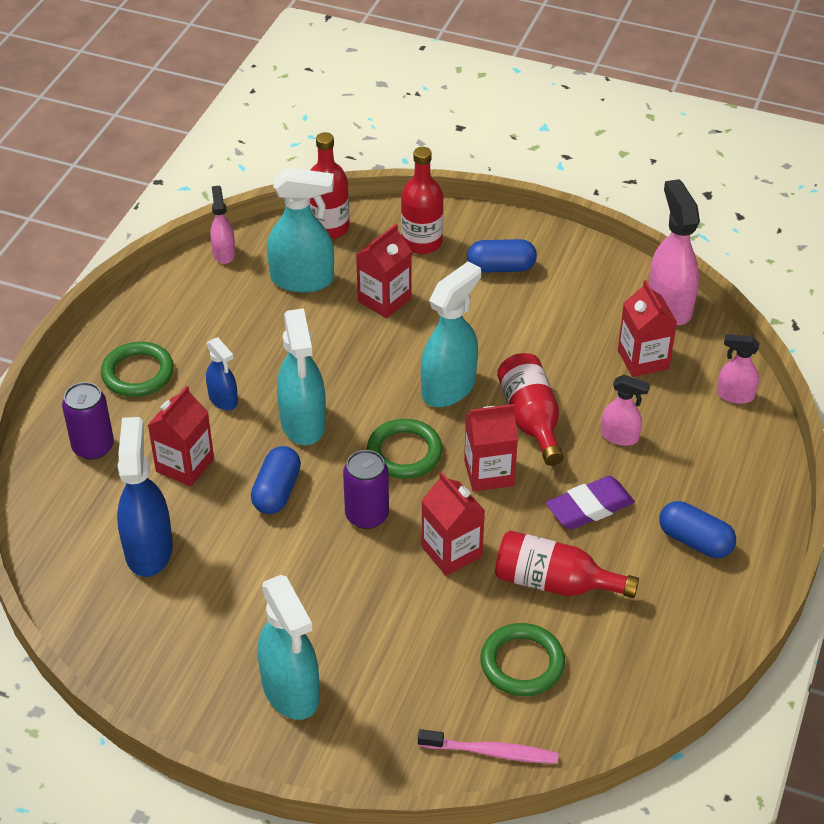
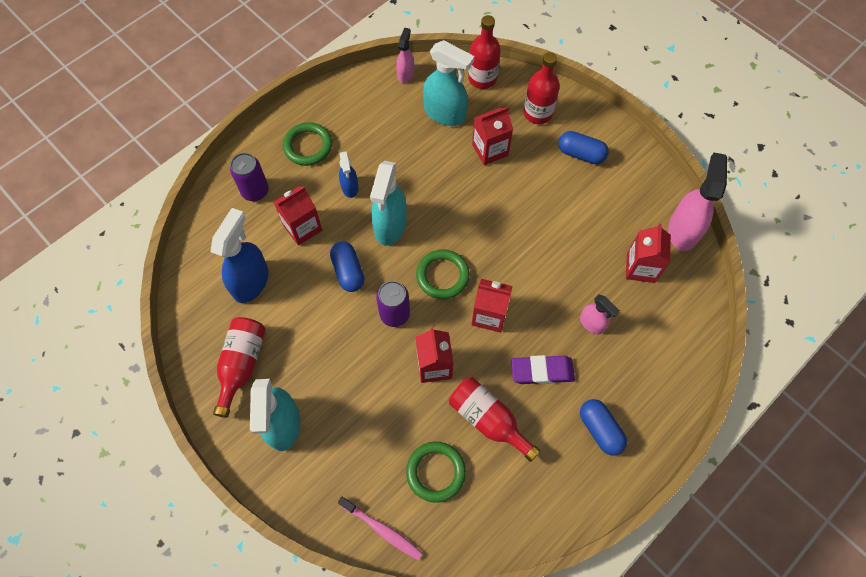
camera: 25 degrees right, 20 degrees up
(277, 491) = (348, 271): blue capsule -> blue capsule turned 60 degrees counterclockwise
(449, 387) = (497, 237): turquoise spray bottle -> none
(531, 419) = (539, 284): red bottle -> red bottle (241, 365)
(734, 395) = (690, 323): pink spray bottle -> none

